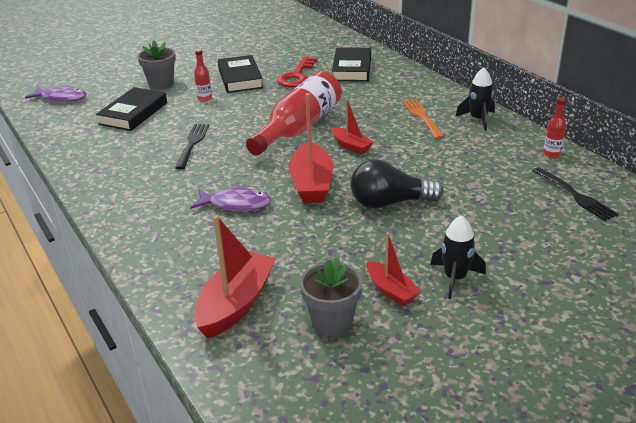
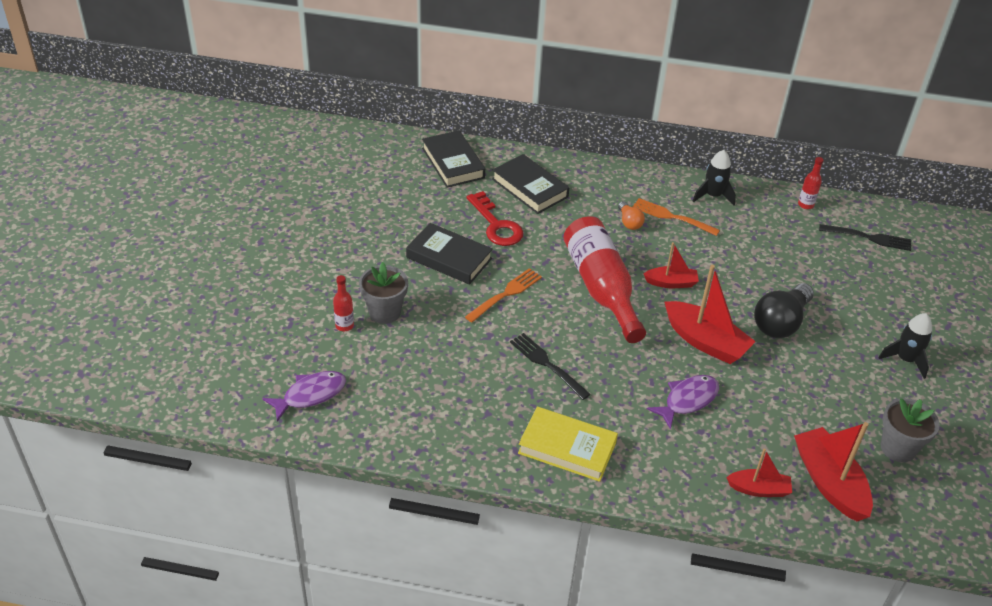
camera: 50 degrees left, 10 degrees up
(121, 184) = (567, 448): none -> yellow book
(133, 113) = (427, 365): black book -> black book (453, 163)
(204, 99) = (462, 304): red bottle -> red bottle (344, 325)
(236, 105) = (505, 294): none -> orange fork
(385, 107) = (629, 222): none -> orange light bulb
(391, 290) = (890, 397): red boat -> red boat (759, 489)

